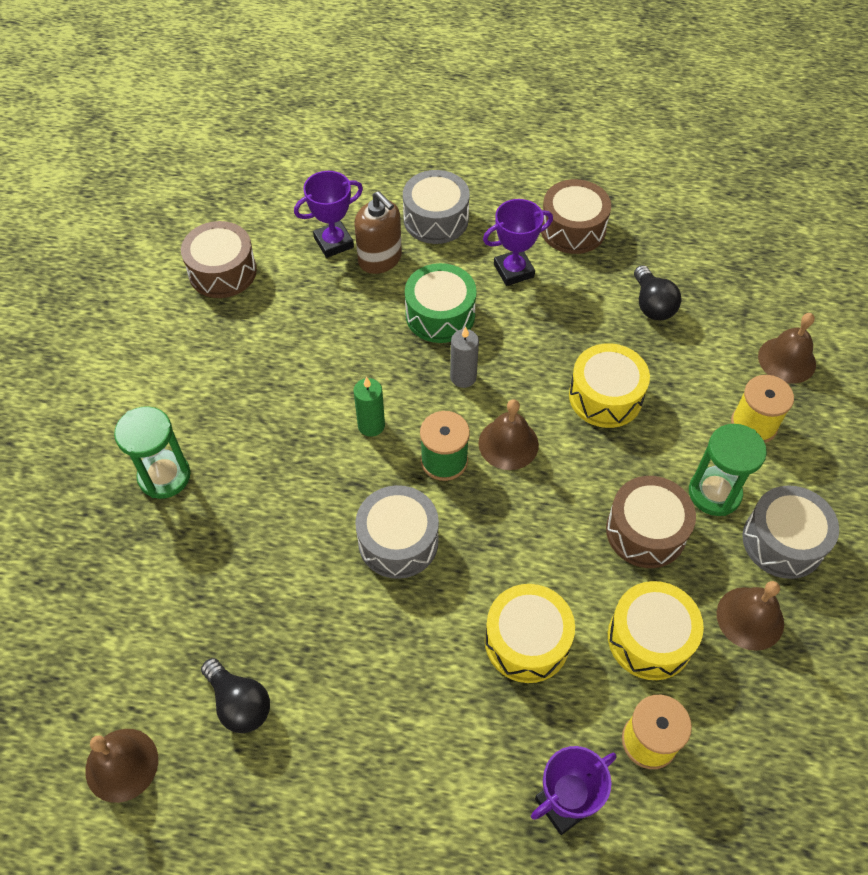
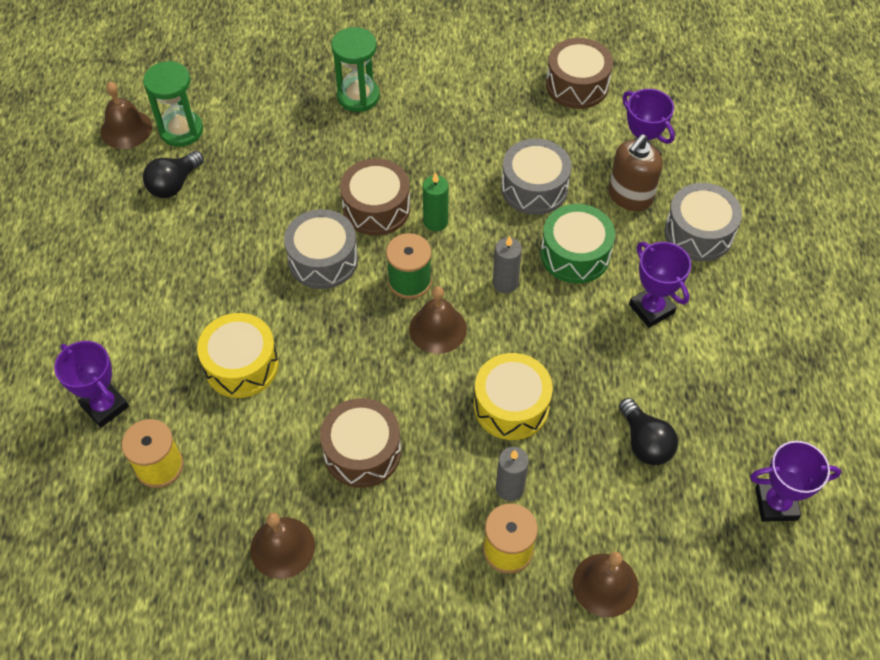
camera: 80 degrees right, 0 degrees up
(573, 229) = (729, 357): brown drum -> brown drum (376, 208)
(650, 638) = (253, 461): yellow drum -> none
(652, 304) = (645, 442): black light bulb -> black light bulb turned 90 degrees counterclockwise
(692, 413) = (509, 488): none -> grey candle
(714, 493) = (415, 512): green hourglass -> green hourglass (181, 130)
(715, 233) = (776, 504): none -> purple trophy
(783, 541) = (370, 578): grey drum -> grey drum (534, 188)

